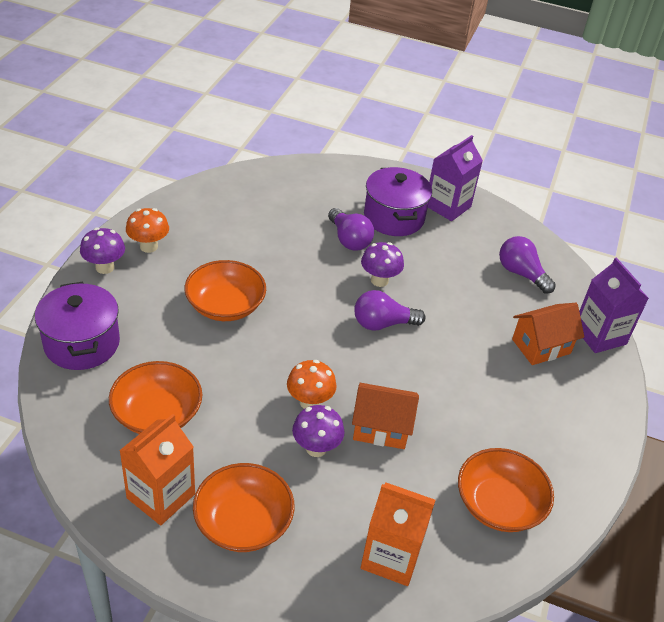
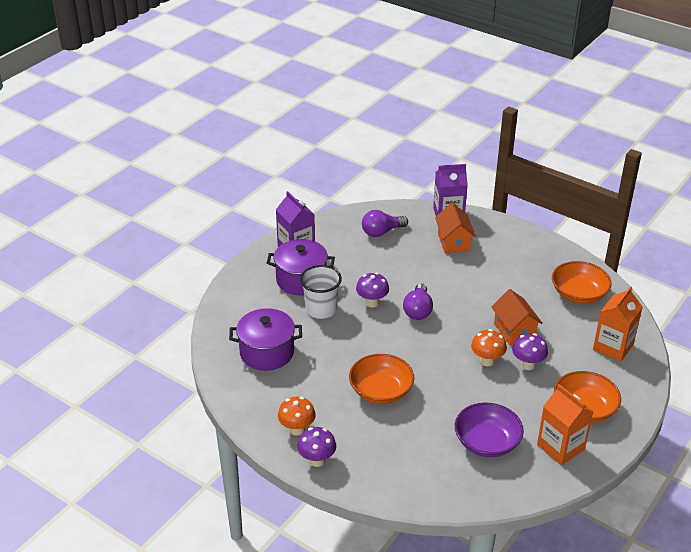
camera: 70 degrees left, 5 degrees down
(82, 343) = (406, 481): purple pot -> purple pot (267, 352)
(157, 414) = (487, 442): orange bowl -> purple bowl
(349, 239) = (321, 309): purple light bulb -> white cup
(381, 428) = (514, 331): orange house -> orange house turned 45 degrees counterclockwise

